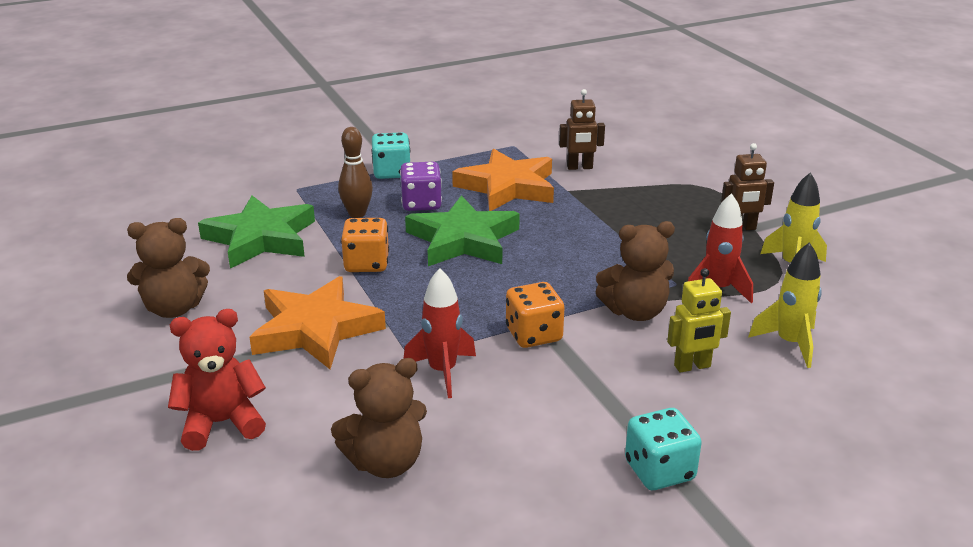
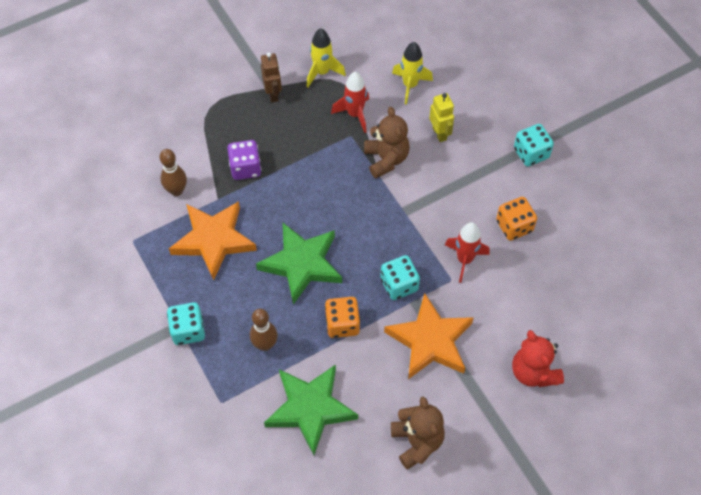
camera: 95 degrees left, 30 degrees up
(385, 462) = (549, 278): brown teddy bear -> none
(413, 309) = (399, 285): none -> turquoise dice
(421, 204) = (245, 299): purple dice -> purple dice (245, 168)
(533, 335) = (419, 213): orange dice -> orange dice (514, 226)
(579, 167) = (176, 190): brown robot -> brown bowling pin

